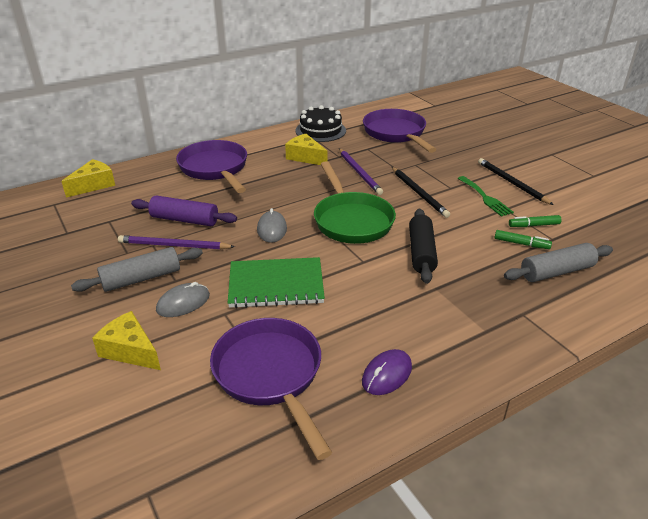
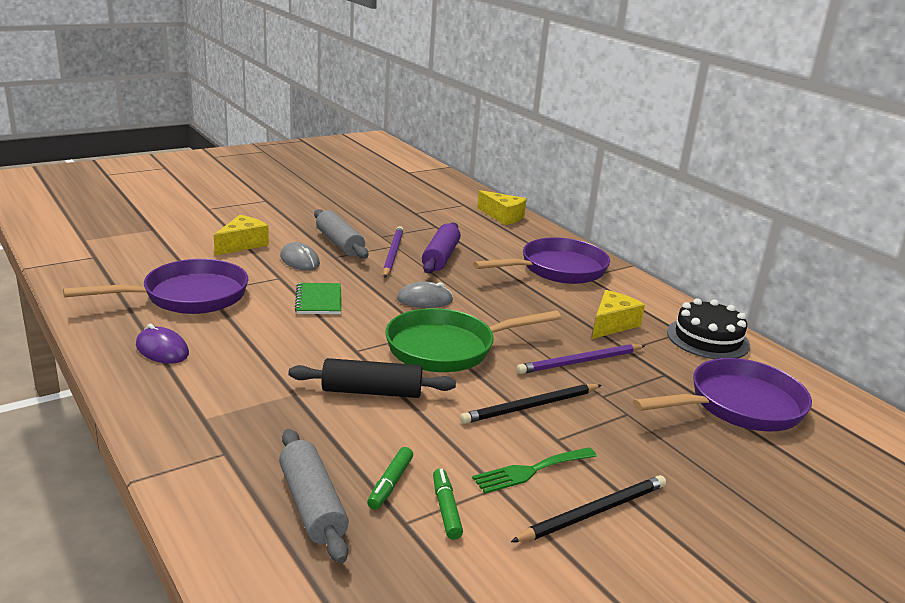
camera: 85 degrees right, 10 degrees down
(276, 285) = (318, 300): green notebook -> green notebook, size x0.62

